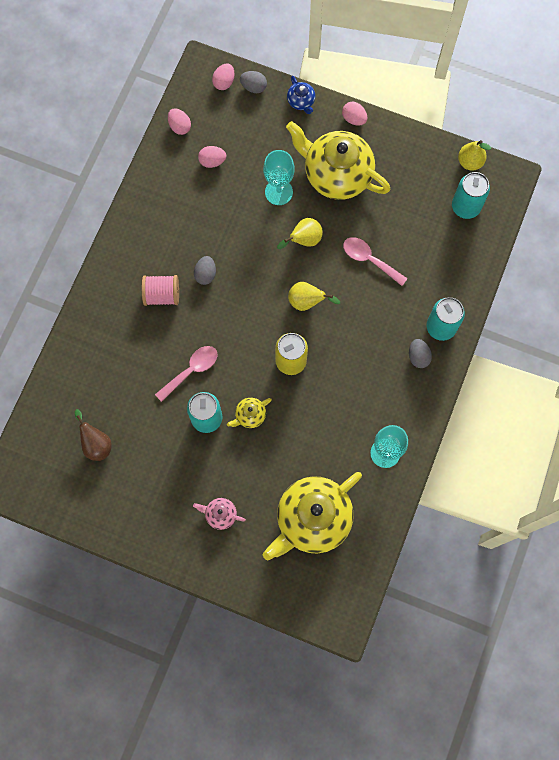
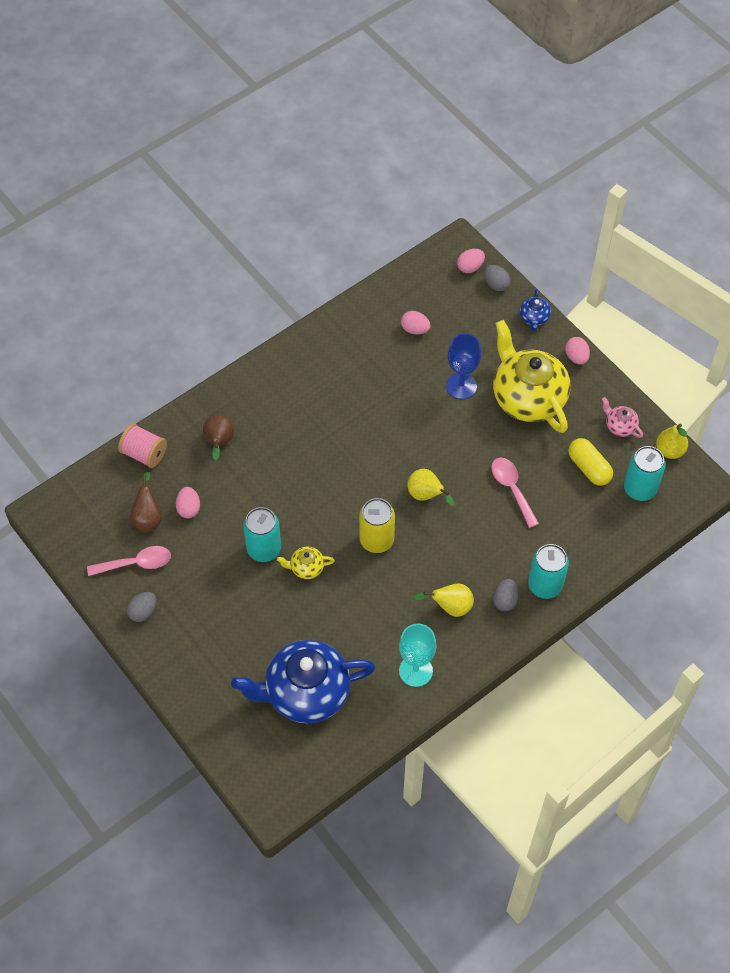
camera: 30 degrees right, 15 degrees down
(114, 346) = (219, 443): none -> brown pear
(162, 295) = (292, 421): pink spool -> pink spool (144, 454)
(180, 126) = (403, 285): pink egg -> pink egg (189, 508)
(191, 370) = (277, 500): pink spoon -> pink spoon (136, 563)
(205, 274) = (345, 423): grey egg -> grey egg (143, 612)
(220, 514) = (221, 641): pink teapot -> pink teapot (620, 426)
(278, 192) = (461, 386): turquoise goblet -> blue goblet
(304, 240) = (458, 440): yellow pear -> yellow pear (450, 607)
(312, 519) = (306, 693): yellow teapot -> blue teapot
(417, 210) = (589, 468): none -> yellow capsule

